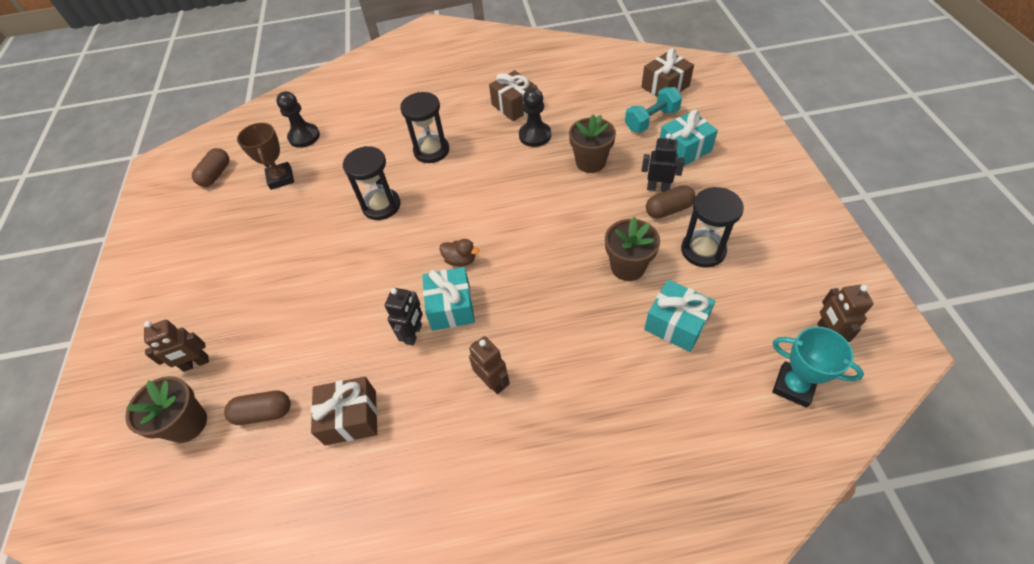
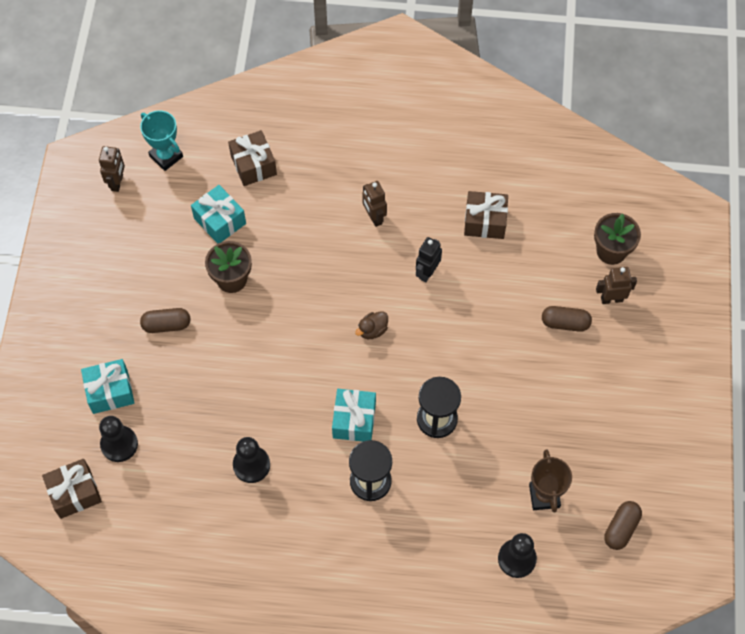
camera: 170 degrees left, 10 degrees up
(264, 413) = (551, 243): brown capsule -> brown capsule (565, 323)
(451, 307) = (391, 287): turquoise gift -> turquoise gift (354, 420)
(460, 260) = (372, 330): brown duck -> brown duck turned 75 degrees counterclockwise
(514, 106) = (257, 523): brown gift -> brown gift (253, 165)
(590, 162) = (210, 406): brown flower pot -> none
(651, 120) = (119, 444): turquoise dumbbell -> black pawn
(658, 188) = (162, 352): black robot -> none
(703, 250) = (162, 275): black hourglass -> none

